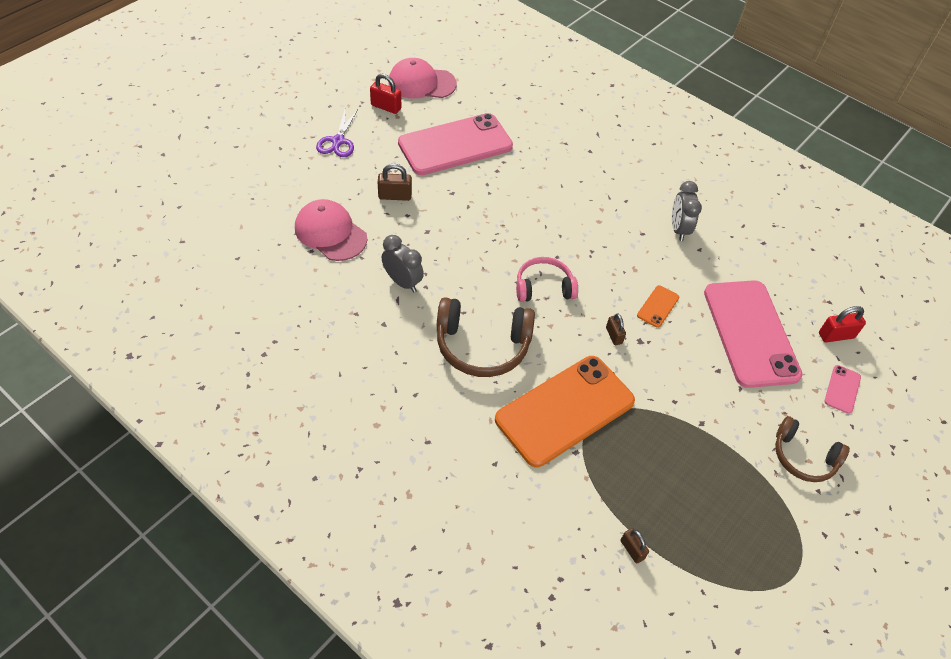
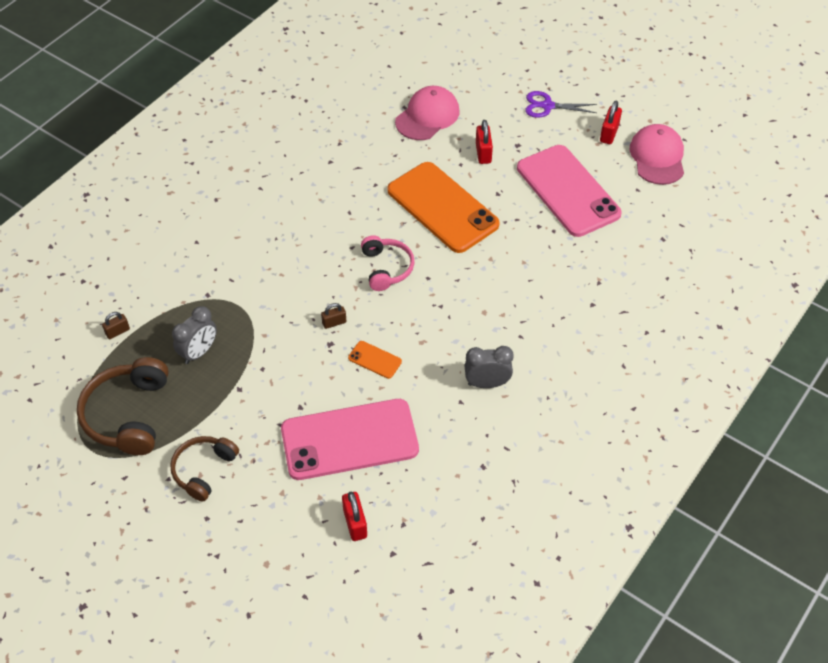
camera: 90 degrees right, 0 degrees up
(395, 196) = (483, 153): brown padlock -> red padlock
(402, 282) = (378, 169): grey clock -> grey clock (199, 352)
(482, 346) = (313, 227): brown headphones -> brown headphones (128, 415)
(565, 410) = (248, 286): orange phone -> orange phone (442, 207)
(842, 389) = (284, 518): pink phone -> none

